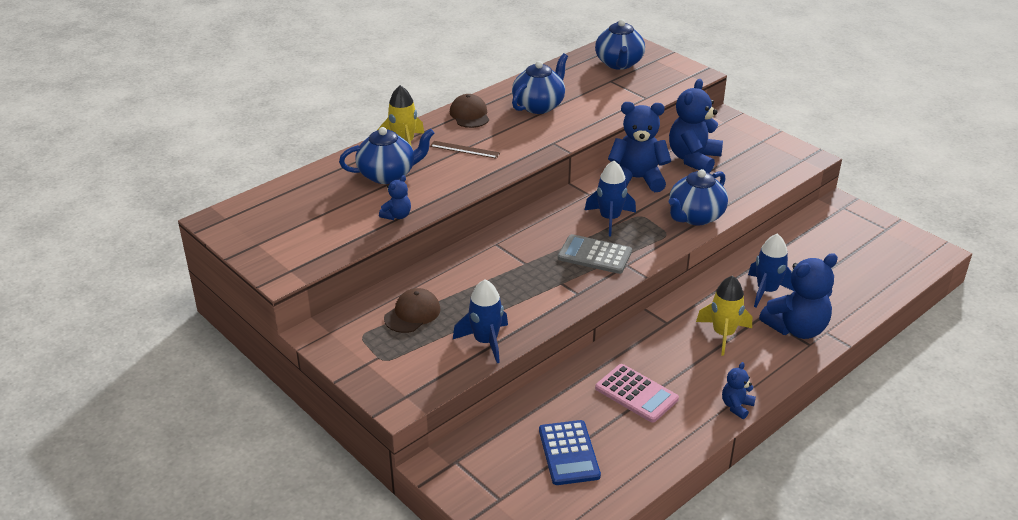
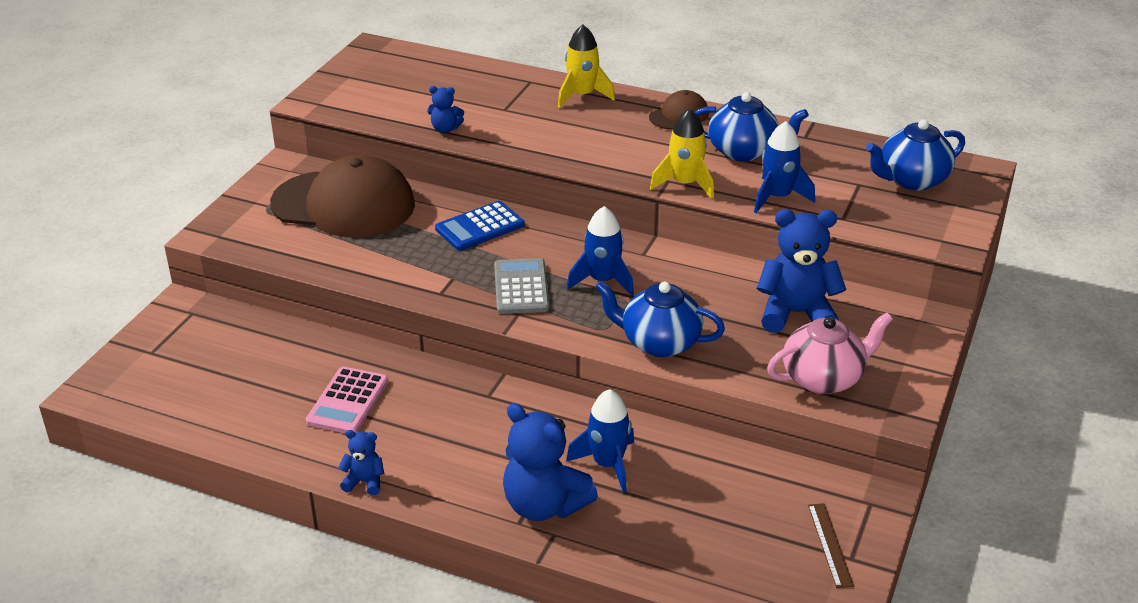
camera: 65 degrees right, 0 degrees up
(388, 175) = (515, 104): blue teapot -> none
(412, 314) = (344, 204): brown cap -> brown cap, size x2.17
(464, 149) = (602, 131): brown ruler -> brown ruler (830, 544)
(486, 341) = (323, 257): blue rocket -> blue rocket (777, 197)
(569, 453) = (232, 378): blue calculator -> blue calculator (480, 227)
(637, 179) = (707, 281): blue teddy bear -> none
(723, 334) = (493, 445): yellow rocket -> yellow rocket (685, 184)
(764, 170) = (823, 378): none -> pink teapot

